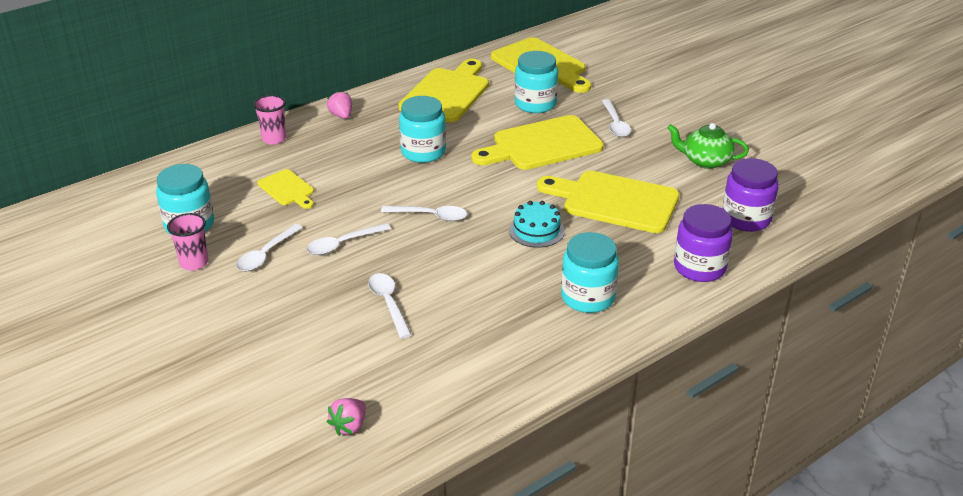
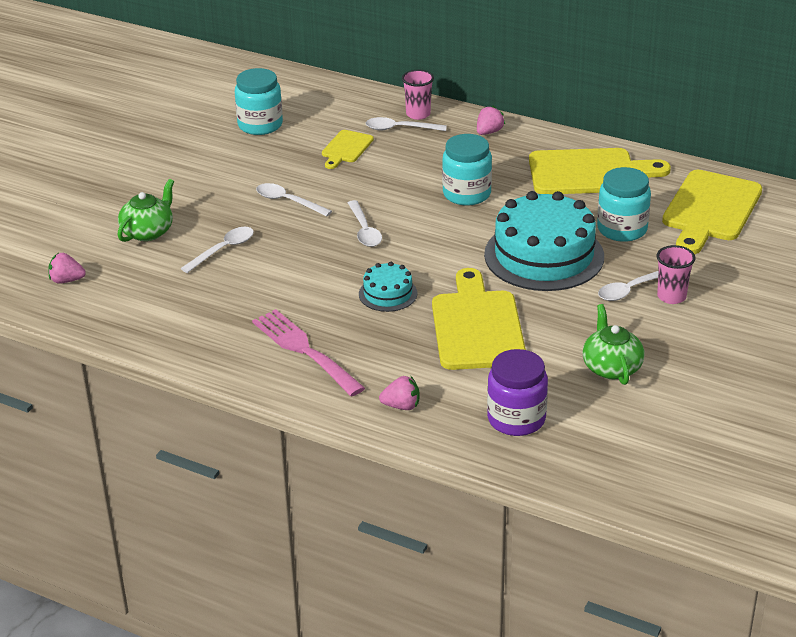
camera: 65 degrees right, 0 degrees up
(194, 263) = (213, 146): pink cup -> pink cup (671, 296)
(266, 254) = (246, 172): white spoon -> white spoon (399, 129)
(310, 344) = (148, 232): none -> green teapot
(542, 145) = (544, 255): yellow cutting board -> turquoise cake
(588, 297) = (304, 350): turquoise jar -> pink fork
(699, 267) = (401, 406): purple jar -> pink strawberry

